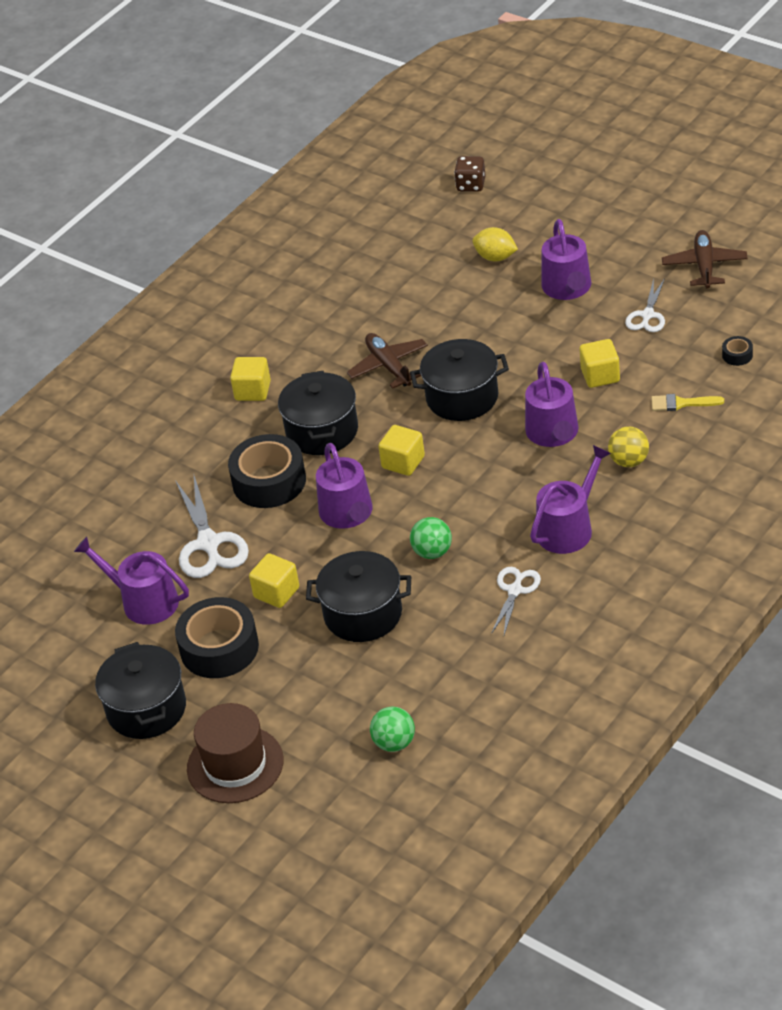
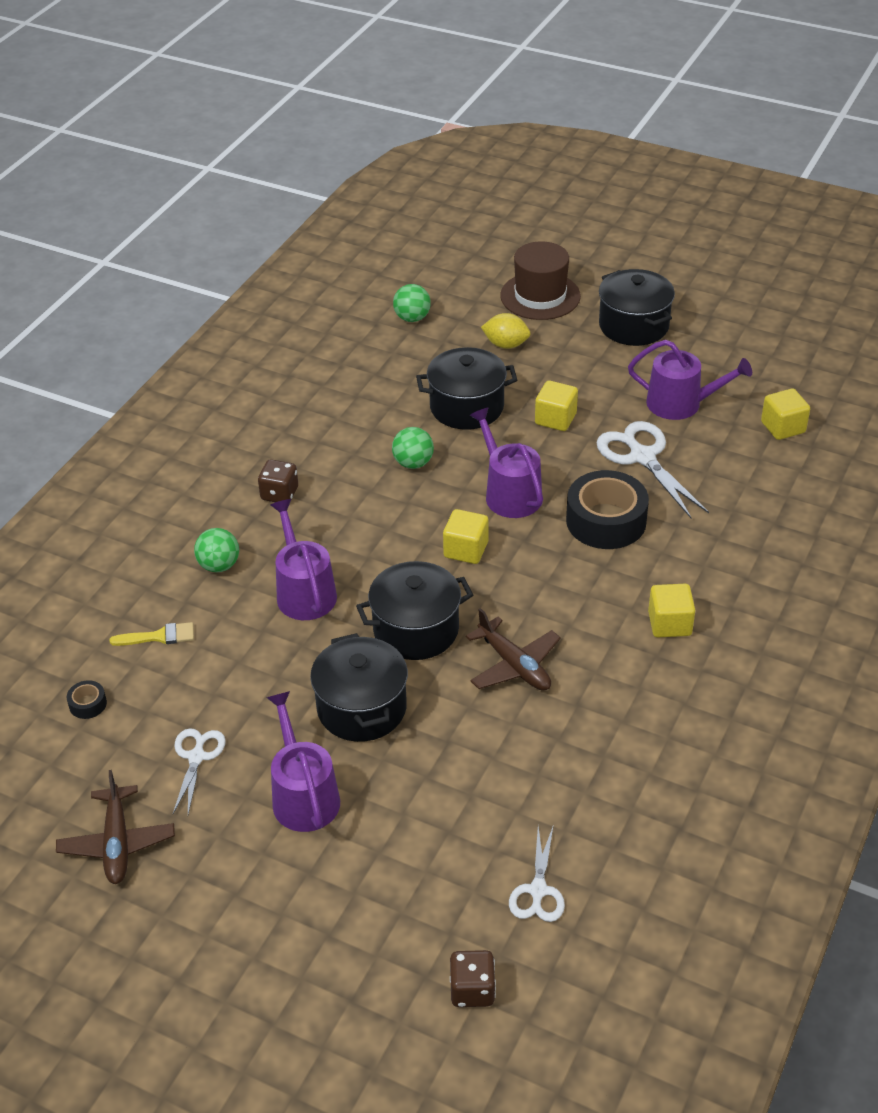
camera: 165 degrees right, 0 degrees up
(219, 648) = (590, 372): black tape -> none
(322, 431) = (568, 579): black pot -> black pot (361, 708)
(495, 257) = (410, 844): yellow lemon -> yellow lemon (506, 345)
(515, 590) = (326, 435): white scissors -> white scissors (538, 890)
(569, 528) = (279, 494): purple watering can -> brown dice
(600, 375) = (254, 667): yellow cube -> yellow cube (783, 427)
(629, 461) = (219, 565): yellow ball -> green ball

